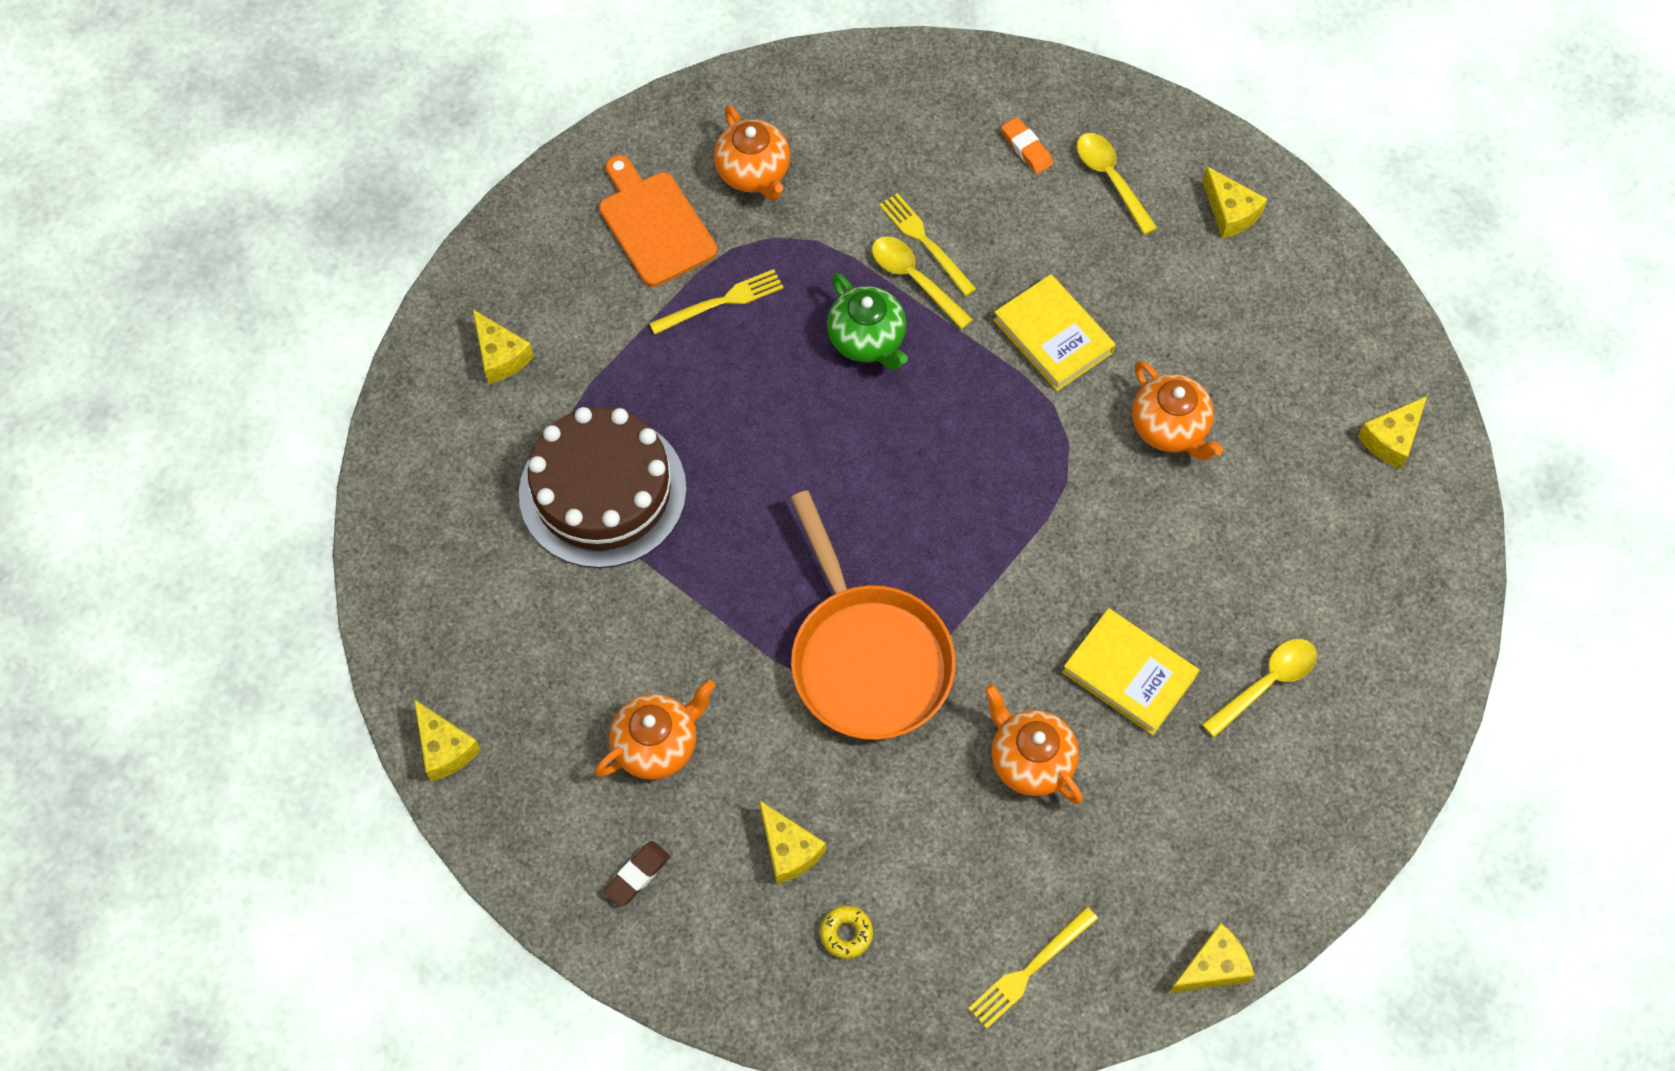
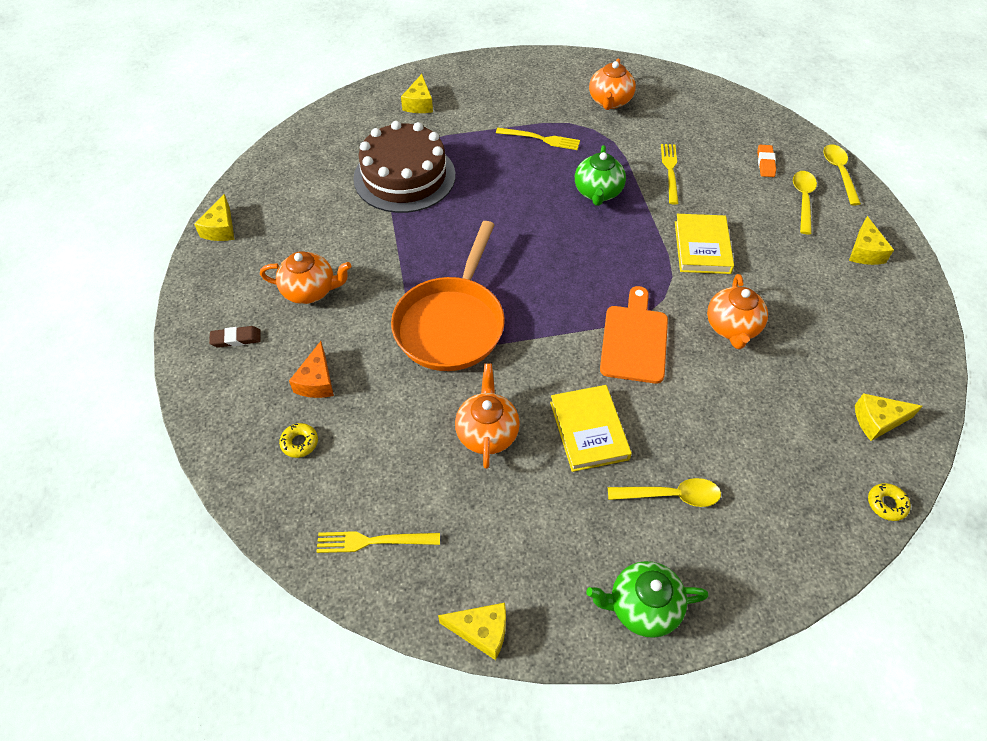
camera: 40 degrees right, 10 degrees down
(654, 224) = (541, 95): orange cutting board -> orange cutting board (634, 340)
(788, 850) = (317, 381): yellow cheese -> orange cheese
(914, 279) = (648, 182): yellow spoon -> yellow spoon (839, 173)
(1331, 821) = (642, 607): none -> green teapot
(1461, 533) = (886, 504): none -> yellow donut

